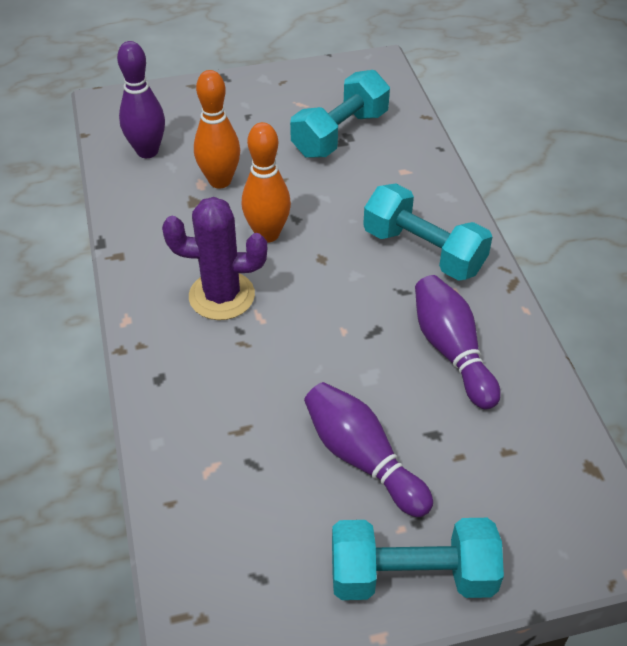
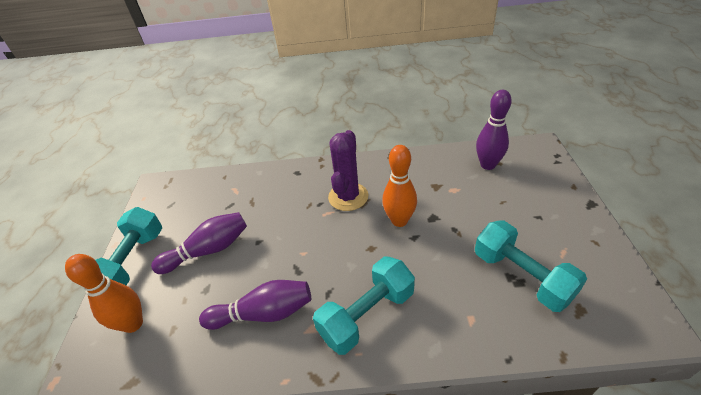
camera: 105 degrees right, 5 degrees down
(220, 181) = (456, 199): orange bowling pin -> orange bowling pin (133, 324)

